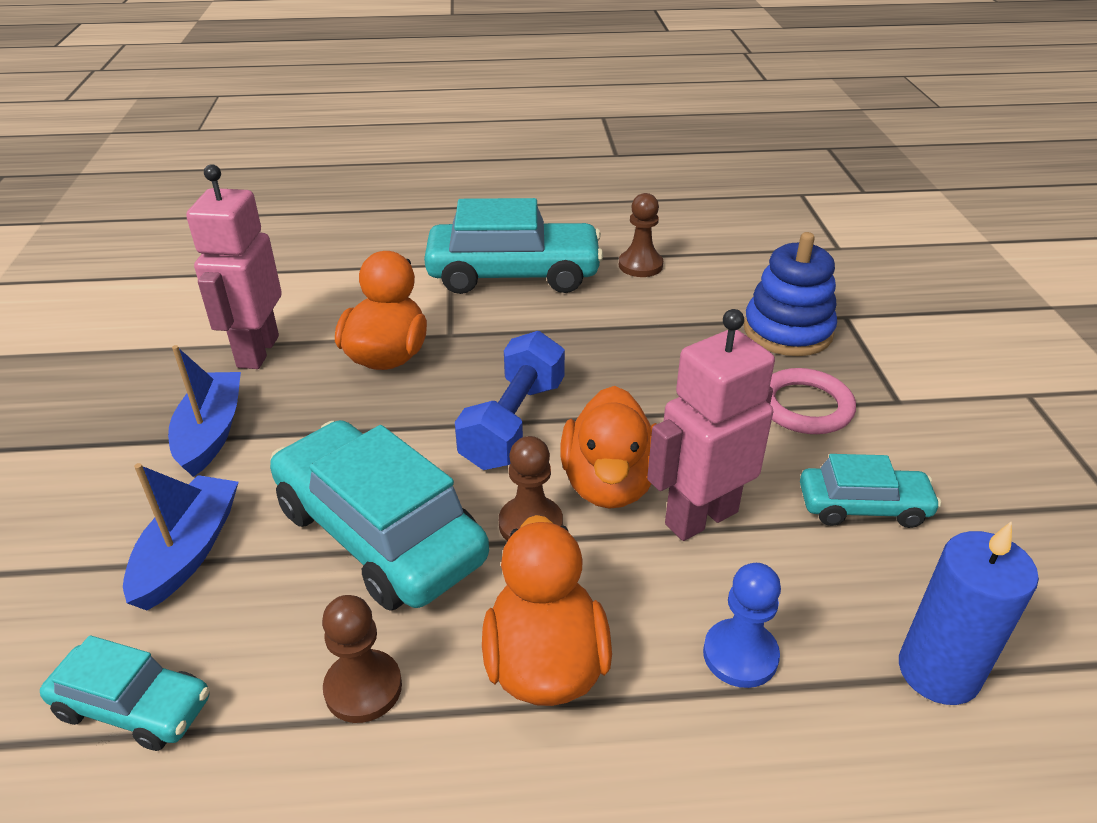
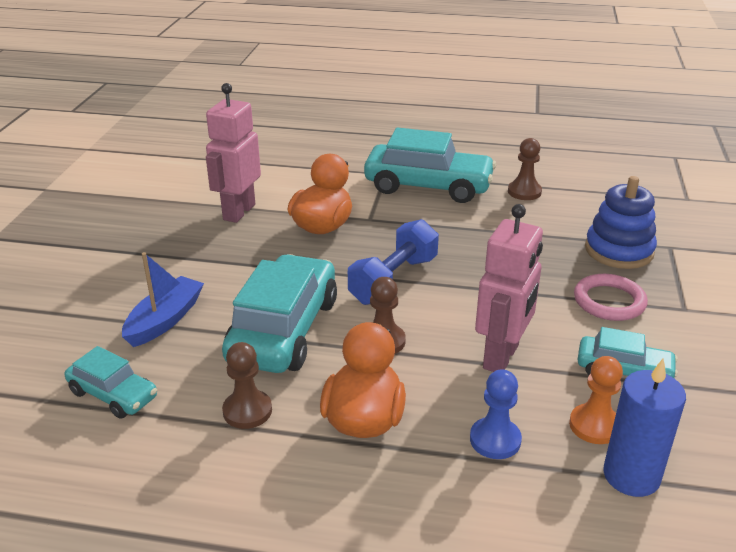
camera: 15 degrees right, 5 degrees down
(211, 433) = (196, 256): blue boat -> none
(379, 534) = (283, 330): turquoise car -> turquoise car turned 45 degrees clockwise
(609, 483) = (446, 326): orange duck -> none
(700, 517) = (501, 357): pink robot -> pink robot turned 135 degrees clockwise
(860, 601) = (594, 425): none -> orange pawn

